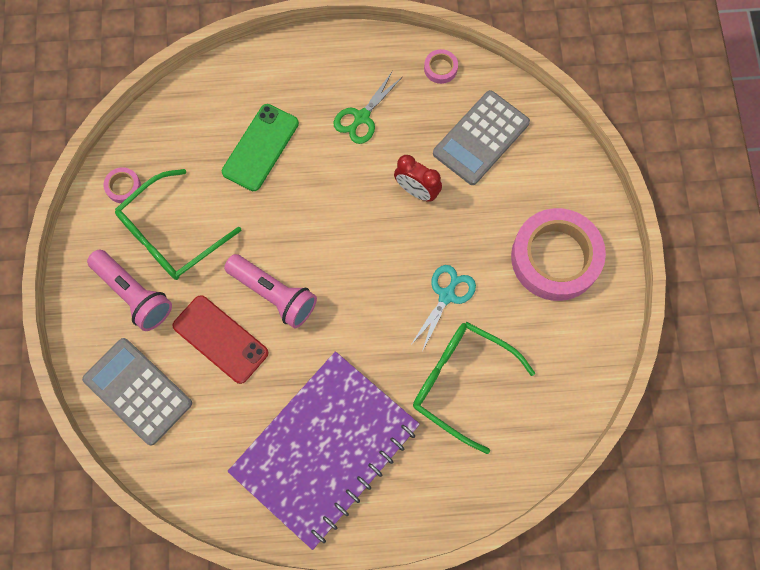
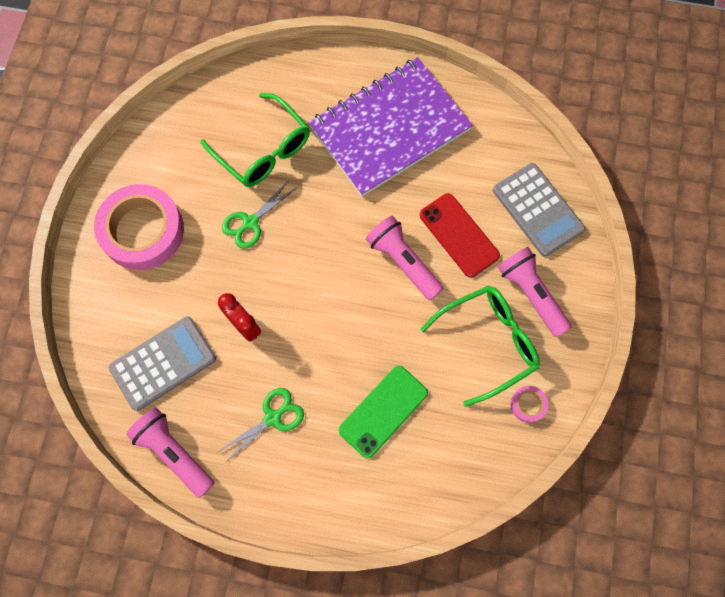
camera: 165 degrees left, 0 degrees up
(440, 68) = (174, 452): pink tape -> pink flashlight
(446, 295) = (250, 223): turquoise scissors -> green scissors

